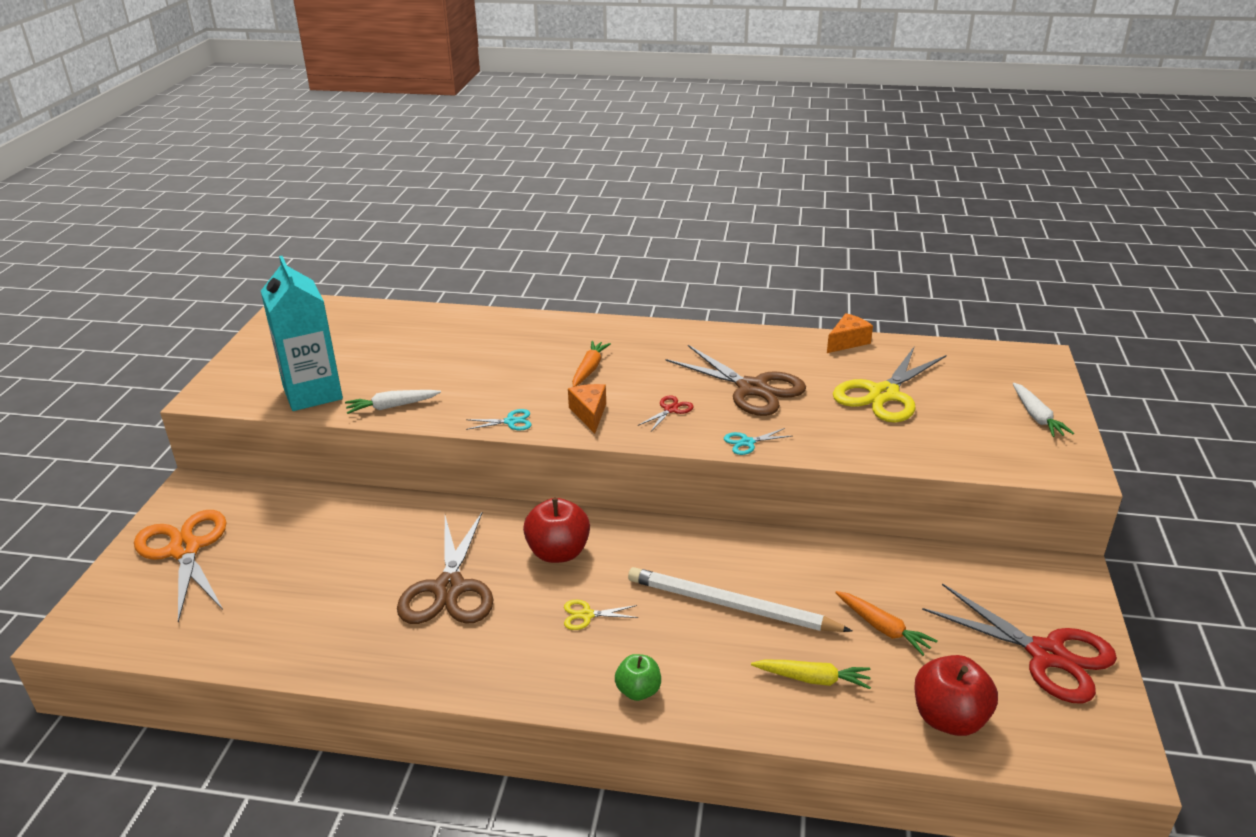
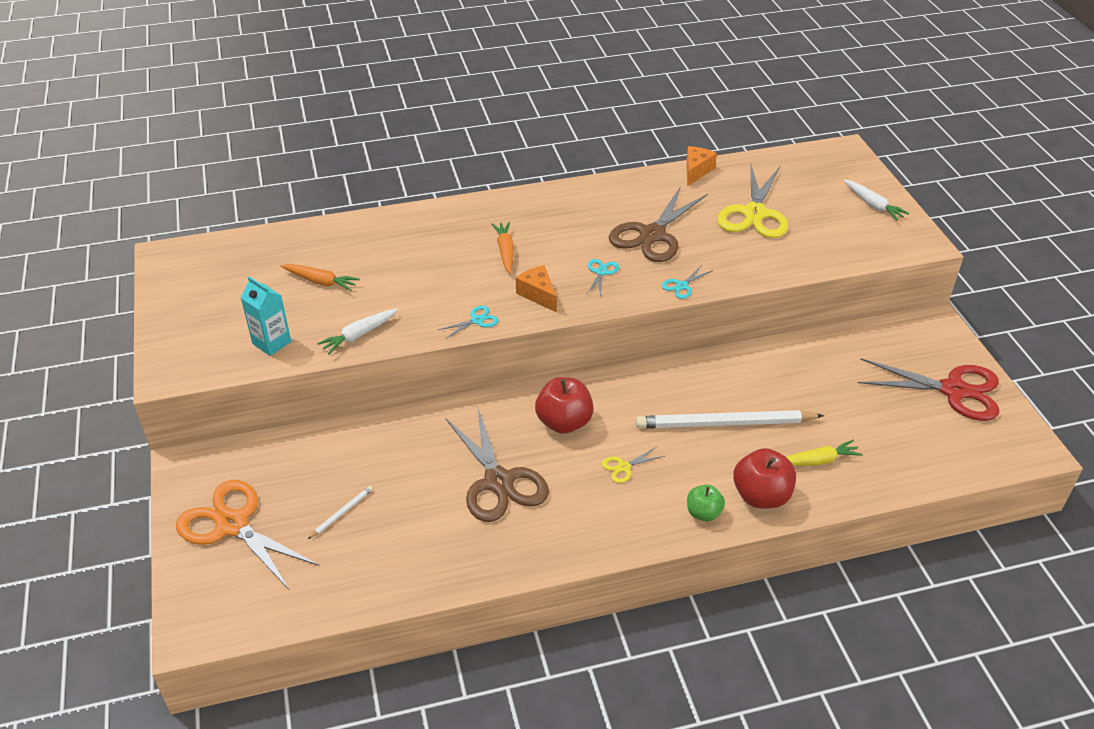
camera: 25 degrees left, 10 degrees up
(284, 570) = (342, 513): none -> white pencil
(312, 393) = (271, 343): turquoise carton -> turquoise carton, size x0.57
(671, 409) = (601, 272): red scissors -> turquoise scissors
(752, 389) = (652, 235): brown scissors -> brown scissors turned 105 degrees clockwise
(883, 628) = (839, 406): orange carrot -> orange carrot (320, 281)
(949, 718) = (920, 458): red apple -> red apple (761, 496)

